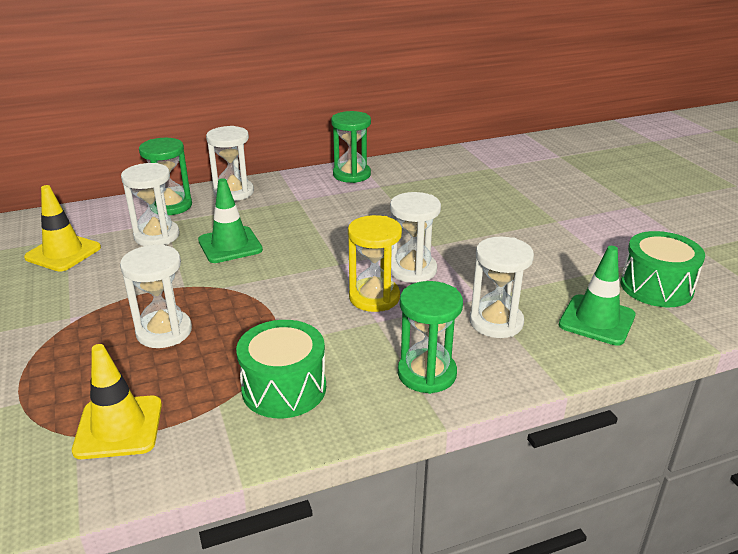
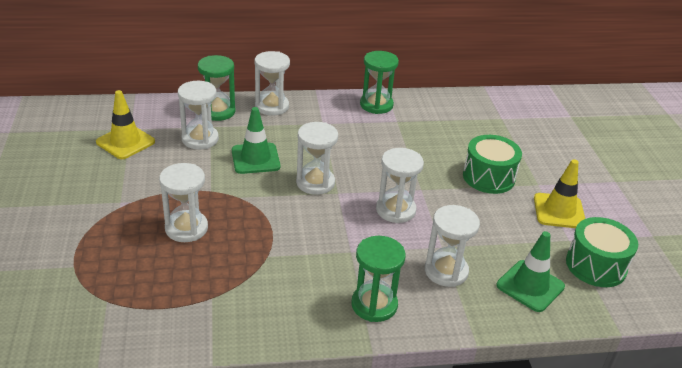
camera: 10 degrees right, 5 degrees up
(119, 427) = (137, 301): yellow traffic cone -> yellow traffic cone (559, 211)
(284, 388) = (262, 294): green drum -> green drum (488, 177)
(309, 258) = (315, 183): none -> white hourglass
(374, 297) = (356, 229): yellow hourglass -> none

